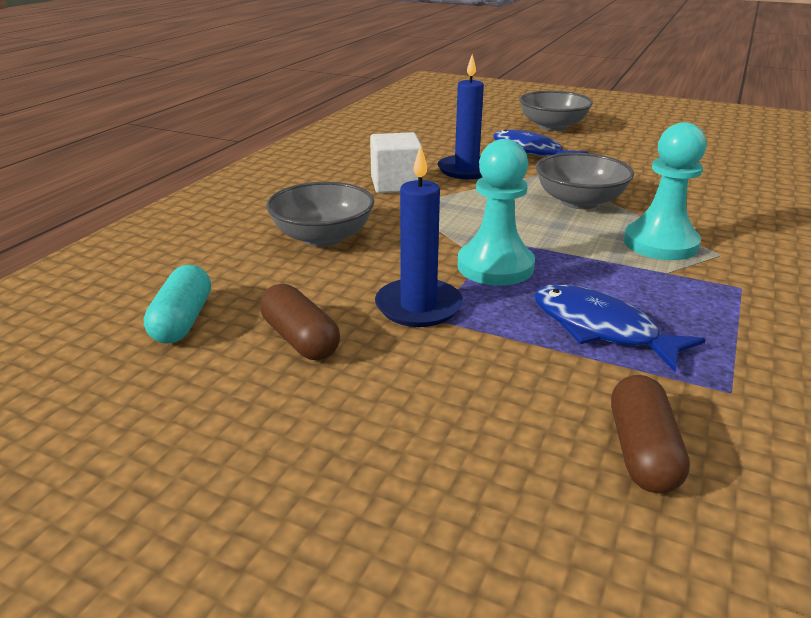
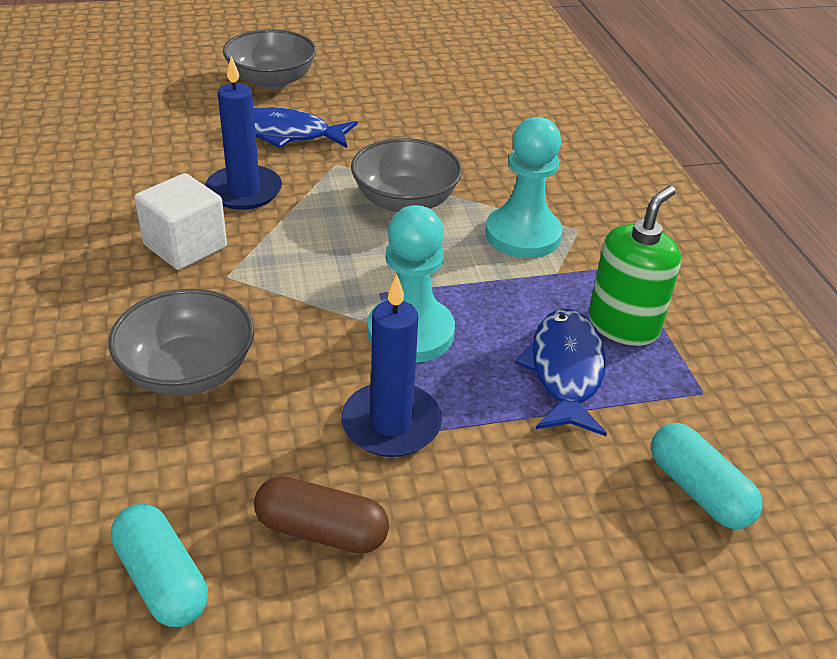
camera: 40 degrees left, 10 degrees up
(600, 329) = (565, 371): blue fish -> blue fish turned 90 degrees clockwise
(642, 451) = (698, 490): brown capsule -> turquoise capsule
(694, 321) = (623, 325): none -> green soap dispenser

